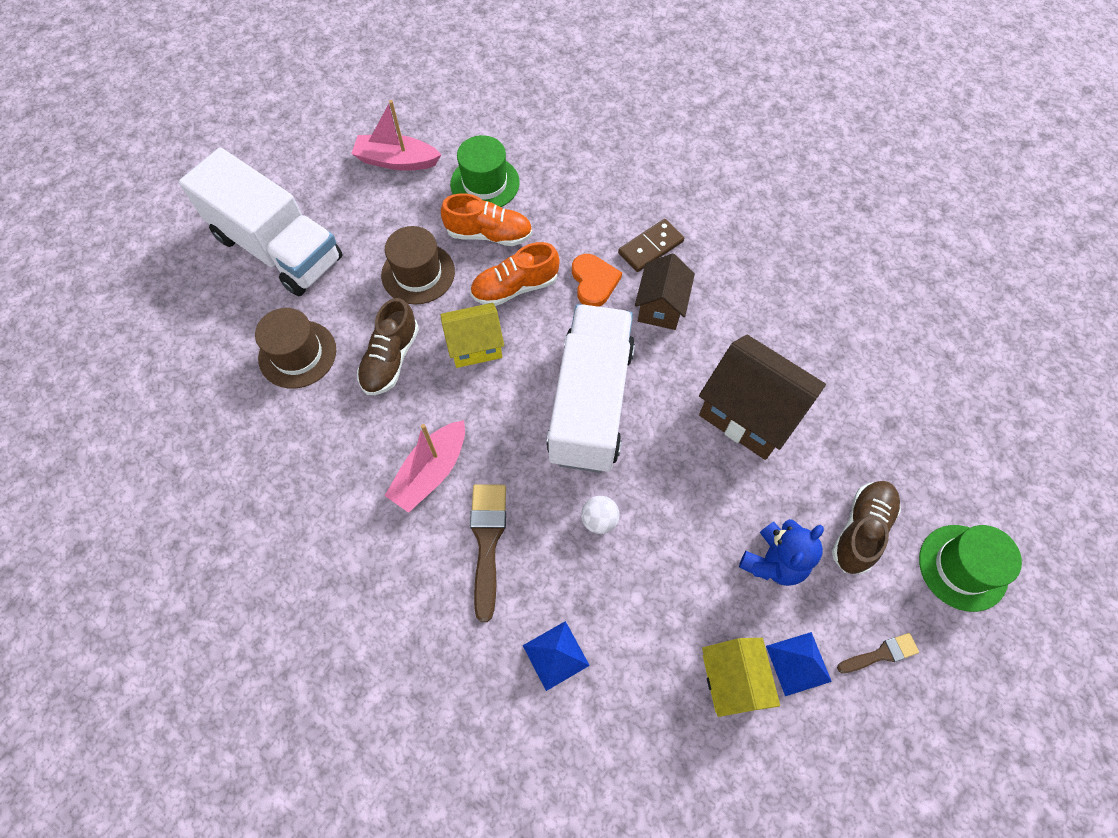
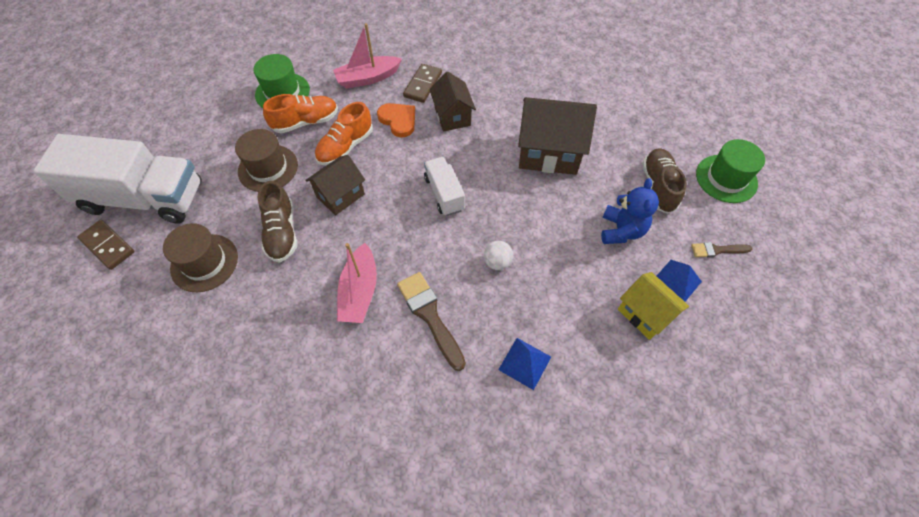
camera: 30 degrees left, 5 degrees down
(219, 286) = (108, 246): none -> brown domino
(397, 161) = (206, 104): pink boat -> pink boat (368, 78)
(475, 346) = (340, 195): yellow house -> brown house
(590, 403) = (444, 194): white truck -> white truck, size x0.49
(881, 654) = (717, 250): brown brush -> brown brush turned 135 degrees counterclockwise

